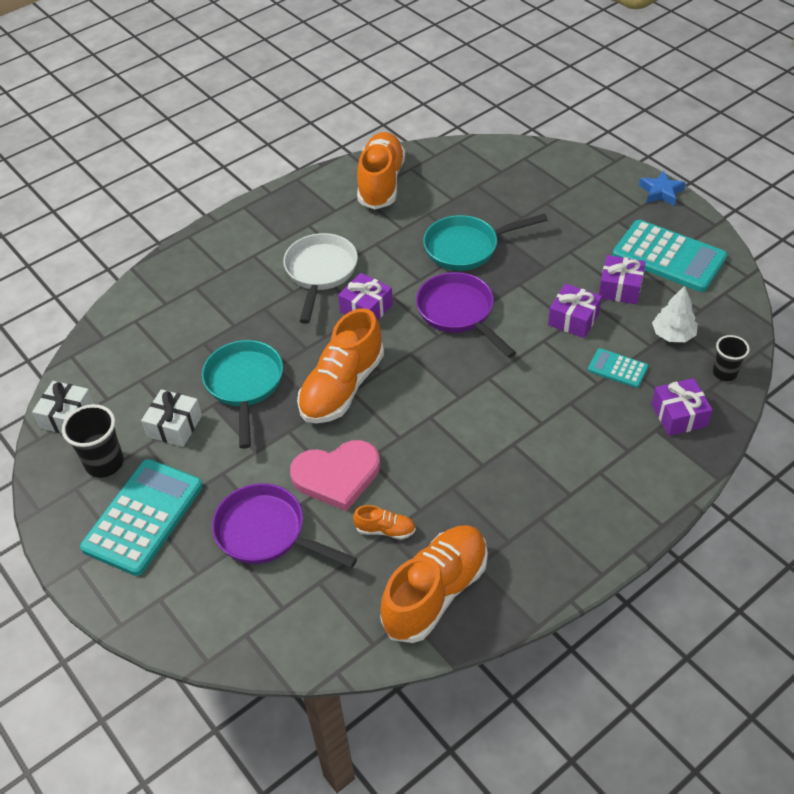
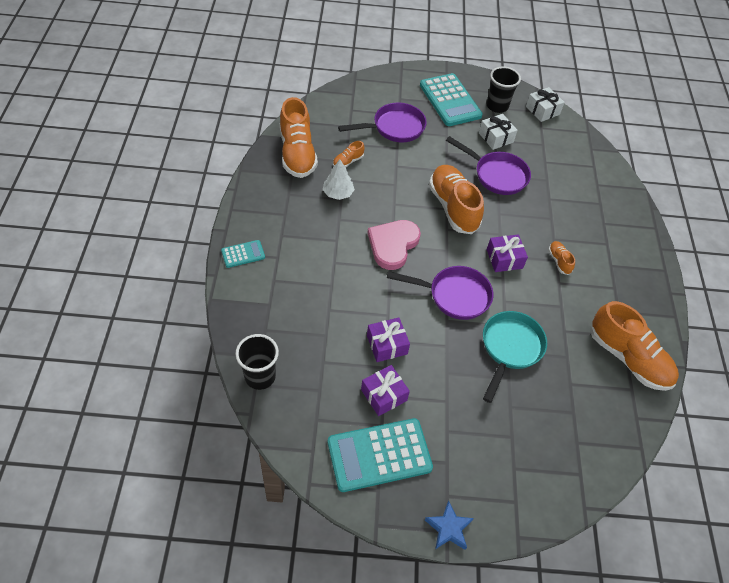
camera: 125 degrees right, 5 degrees up
(244, 385) = (497, 175): turquoise pan -> purple pan
(320, 273) = (559, 261): white pan -> orange shoe
(337, 476) = (398, 167): pink heart -> pink heart (393, 245)
(617, 368) = (327, 329): turquoise calculator -> turquoise calculator (243, 254)
(673, 334) = (316, 382): white tree -> white tree (338, 193)
(679, 415) = (264, 323): purple gift -> none
(724, 373) = (260, 376): black cup -> black cup, size x1.54

